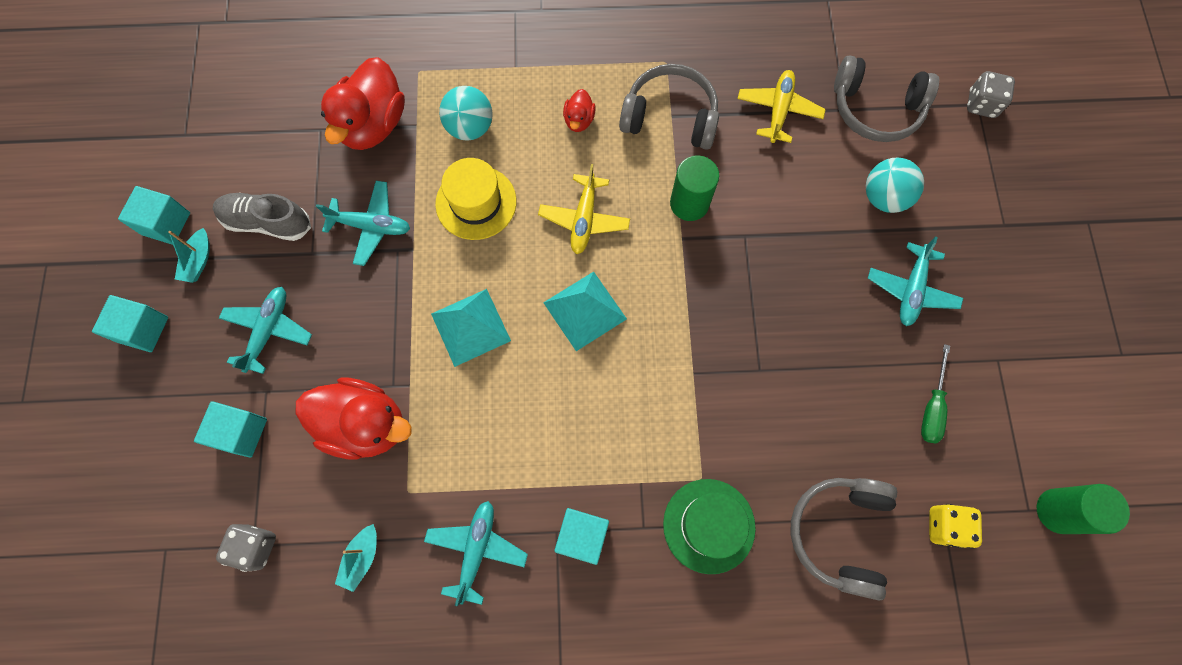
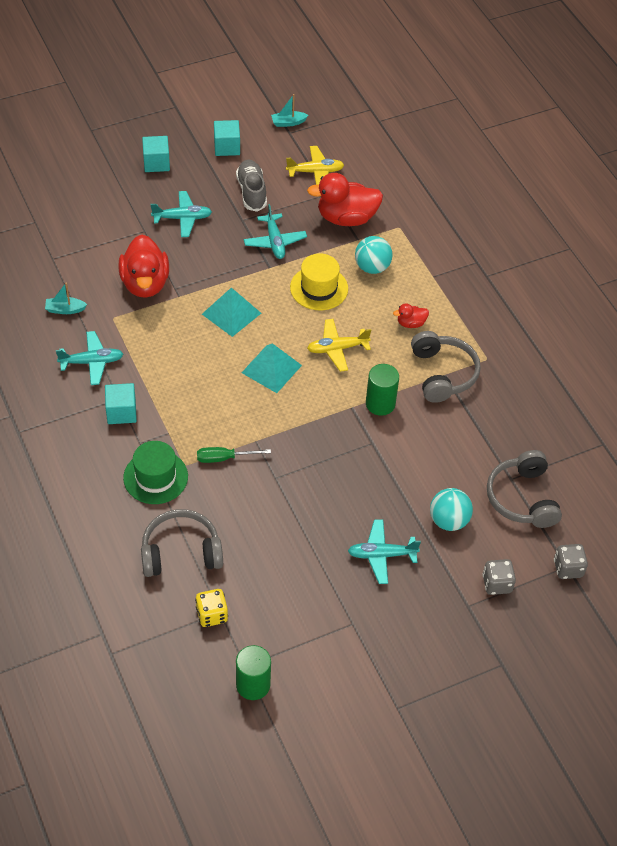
camera: 65 degrees right, 20 degrees down
(199, 261) = (211, 170): turquoise boat -> turquoise boat (288, 122)
(241, 432) = (115, 229): turquoise cube -> none
(255, 547) = (52, 260): grey dice -> grey dice (497, 584)
(778, 110) = (485, 437): yellow plane -> yellow plane (315, 172)
(932, 407) = (296, 588): green screwdriver -> green screwdriver (224, 458)

